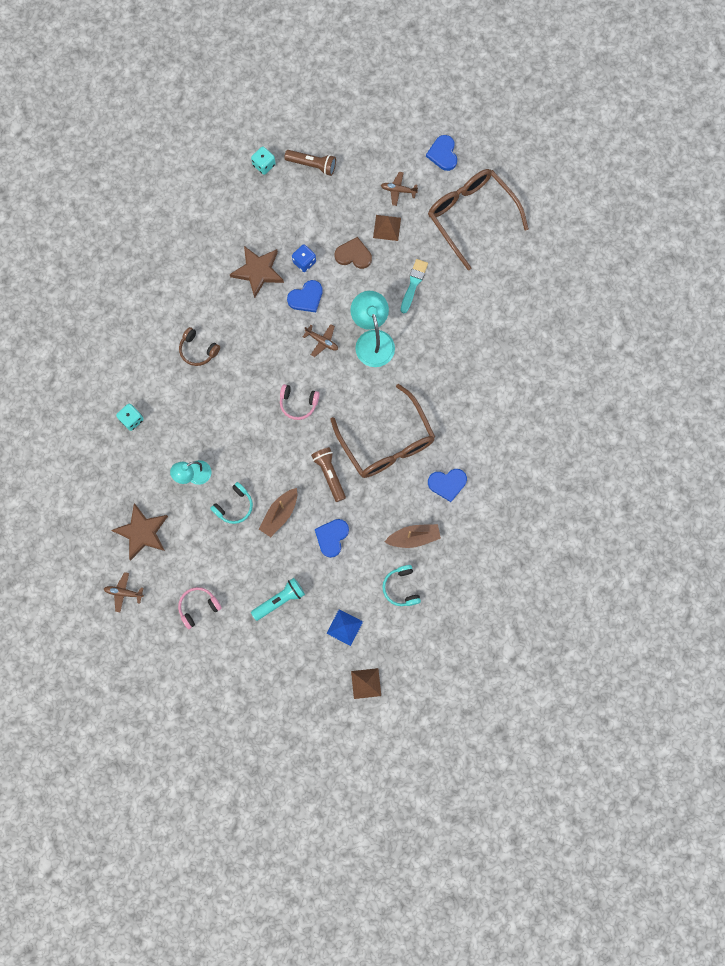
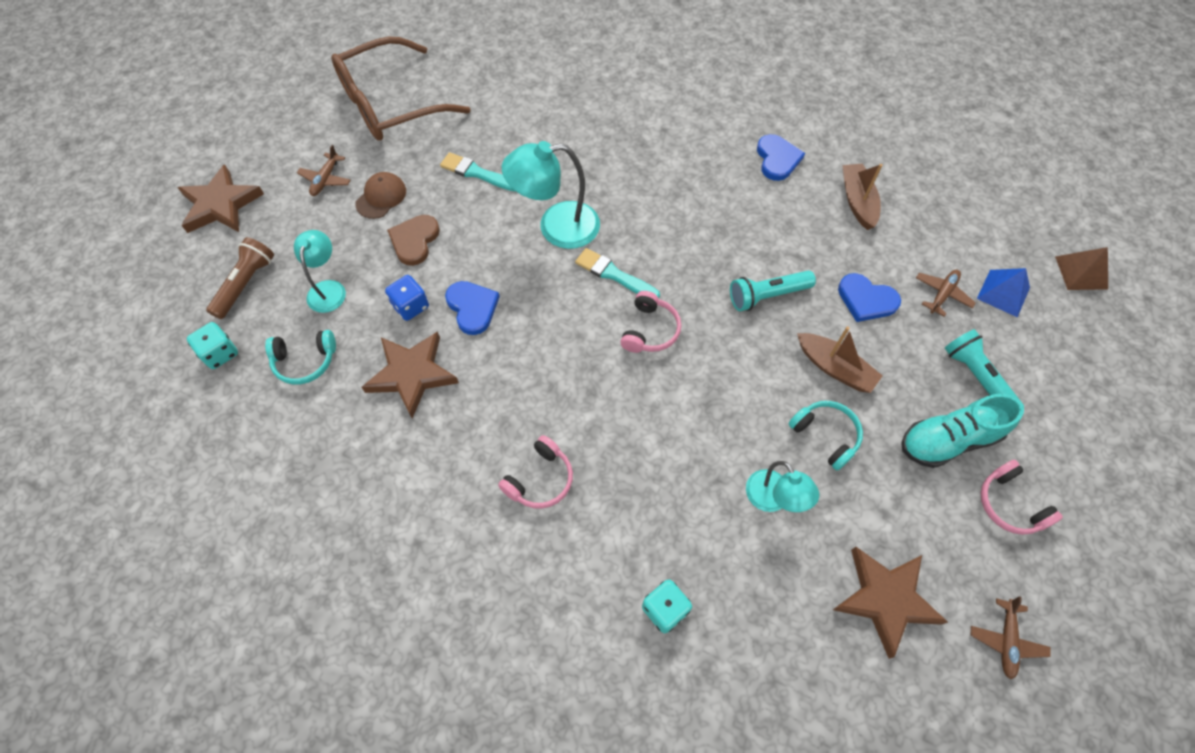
camera: 85 degrees left, 15 degrees down
(198, 350) = (540, 479): brown headphones -> pink headphones
(236, 577) = (948, 440): none -> turquoise shoe
(313, 212) = (328, 289): none -> turquoise lamp
(322, 341) = (549, 291): brown plane -> brown plane (942, 294)
(329, 474) = (767, 296): brown flashlight -> turquoise flashlight
(338, 379) = (614, 274): none -> turquoise brush
(371, 133) = (220, 204): none -> brown star
(387, 227) = (381, 197): brown pyramid -> brown cap
(387, 442) = (716, 221): brown glasses -> none
(401, 587) = (932, 221): turquoise headphones -> turquoise headphones (305, 361)
(443, 154) = (286, 126): blue heart -> none

